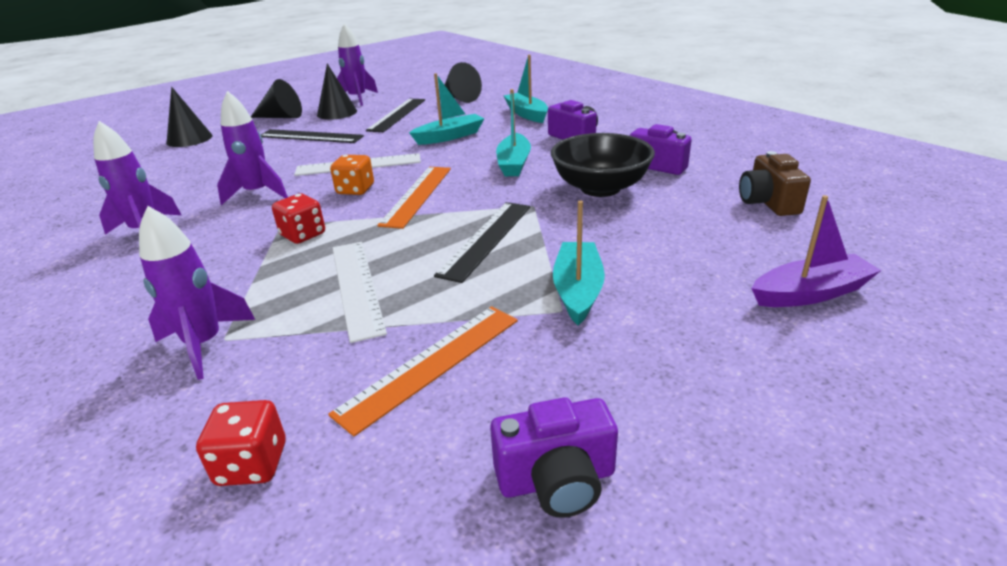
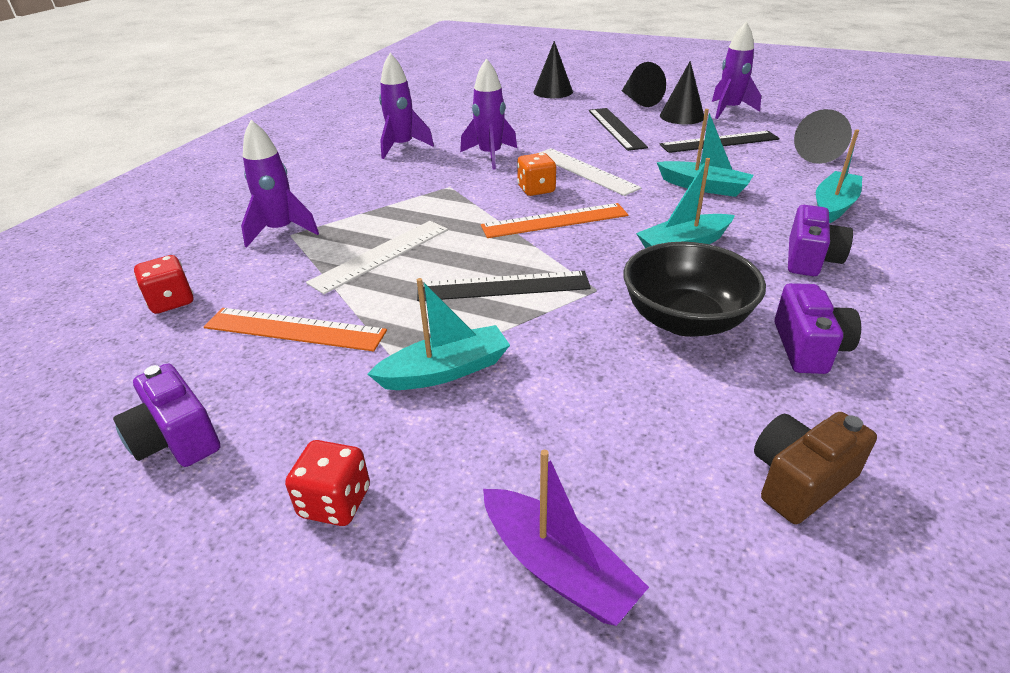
camera: 60 degrees right, 5 degrees up
(303, 235) = (441, 201): red dice -> red dice (335, 502)

